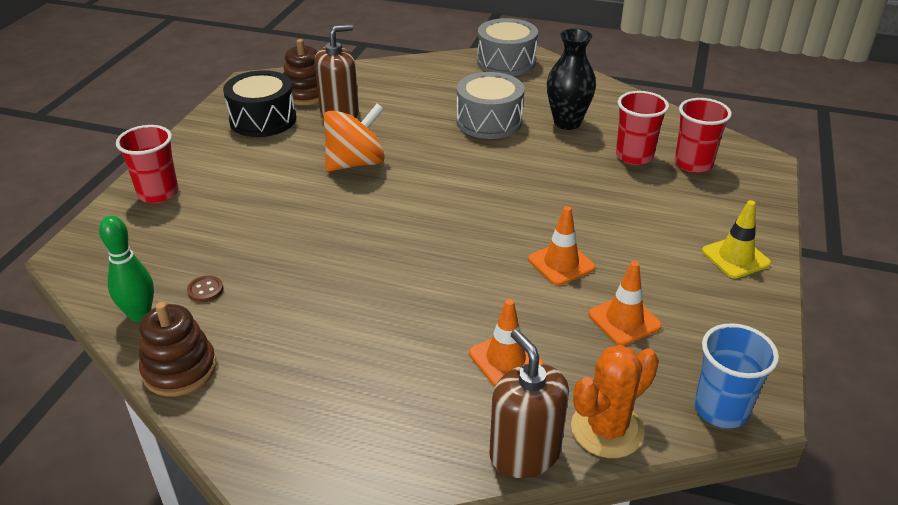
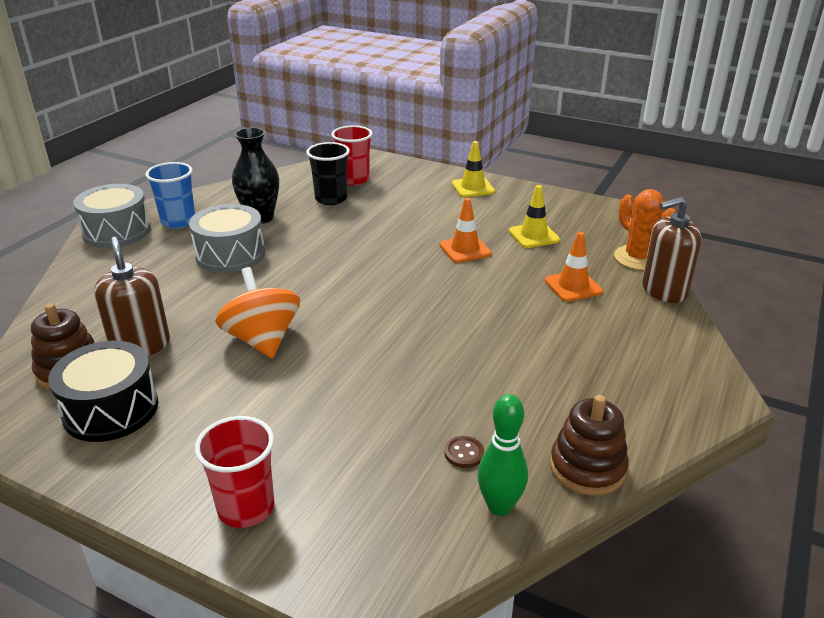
camera: 80 degrees left, 5 degrees down
(624, 320) = (533, 236): orange traffic cone -> yellow traffic cone
(634, 156) = (331, 199): red cup -> black cup
(721, 409) = (617, 220): blue cup -> blue cup (178, 221)

